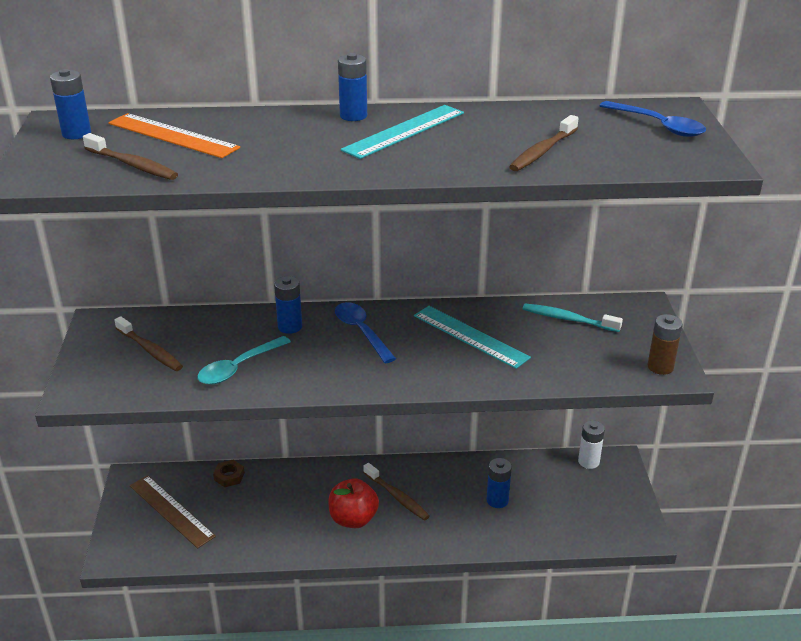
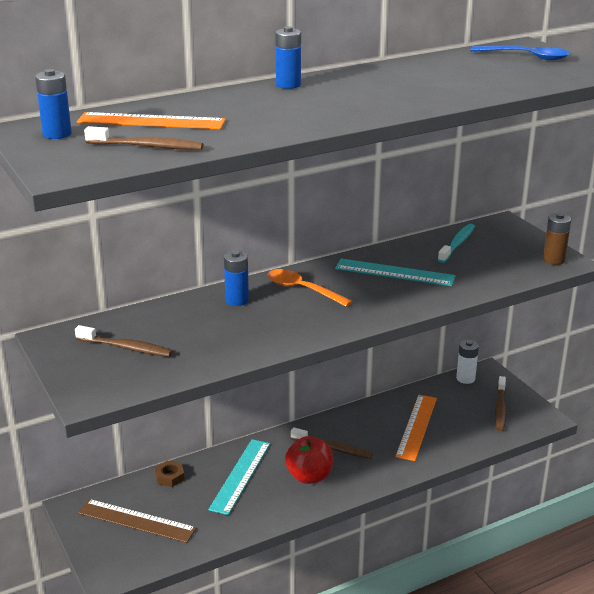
camera: 25 degrees left, 5 degrees down
(239, 367) = (222, 340): turquoise spoon -> none
(361, 332) = (303, 290): blue spoon -> orange spoon
(404, 131) = (344, 88): turquoise ruler -> turquoise ruler (240, 475)
(497, 500) = (417, 427): blue battery -> orange ruler
(542, 151) = (468, 84): brown toothbrush -> brown toothbrush (500, 408)
(568, 319) = (457, 244): turquoise toothbrush -> turquoise toothbrush turned 120 degrees clockwise

